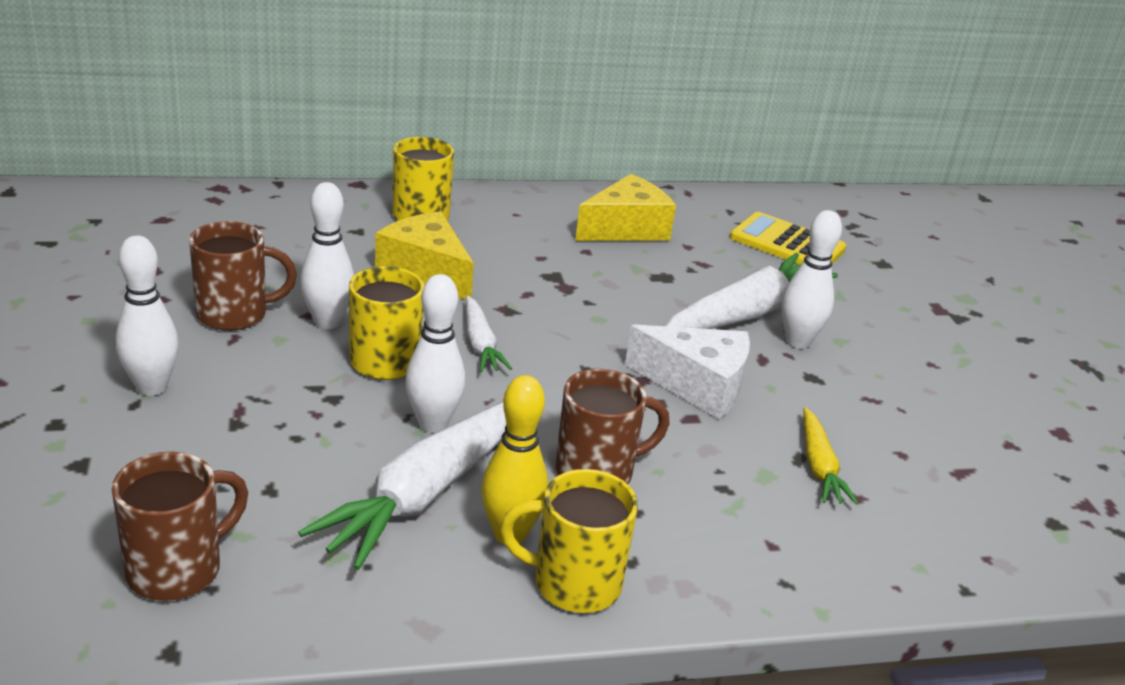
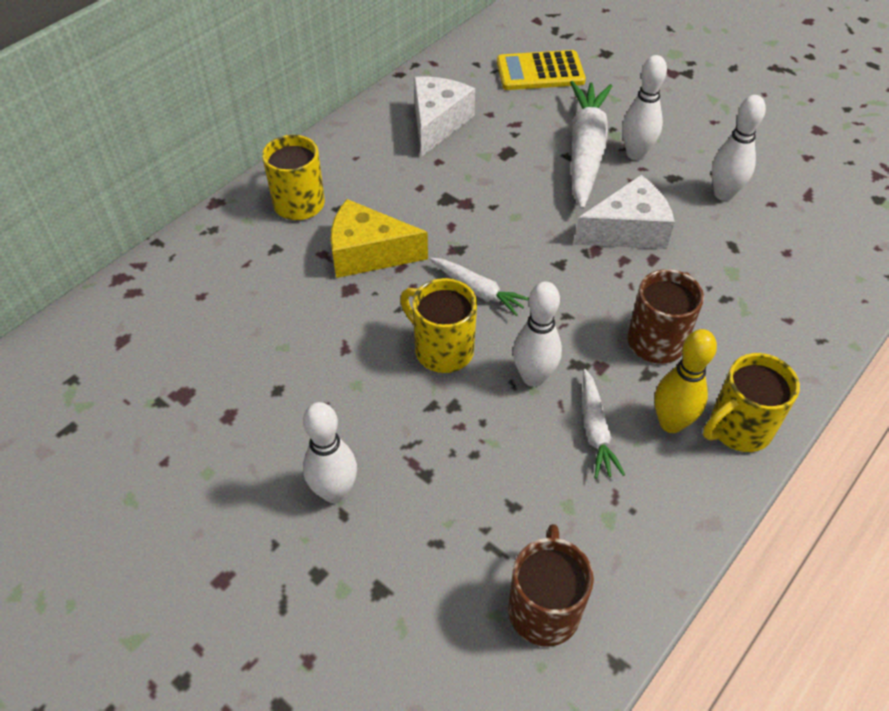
camera: 35 degrees left, 20 degrees up
(235, 314) = (299, 387): brown mug -> none
(327, 322) = (366, 346): white bowling pin -> white bowling pin (723, 194)
(428, 491) = (595, 430): white carrot -> white carrot, size x0.52
(626, 229) = (437, 123): yellow cheese -> white cheese
(819, 466) = (748, 244): yellow carrot -> none

